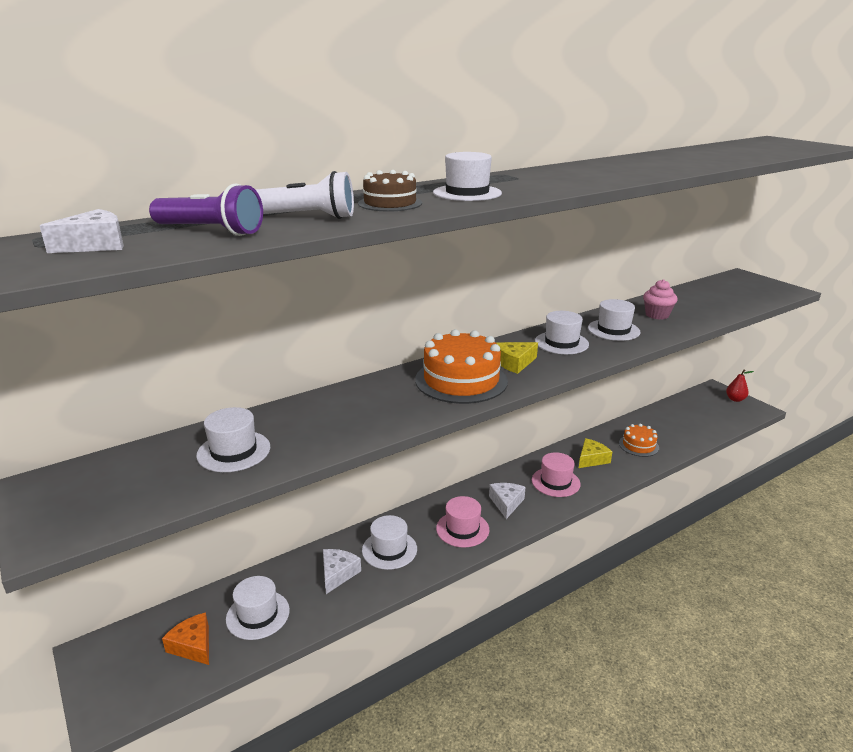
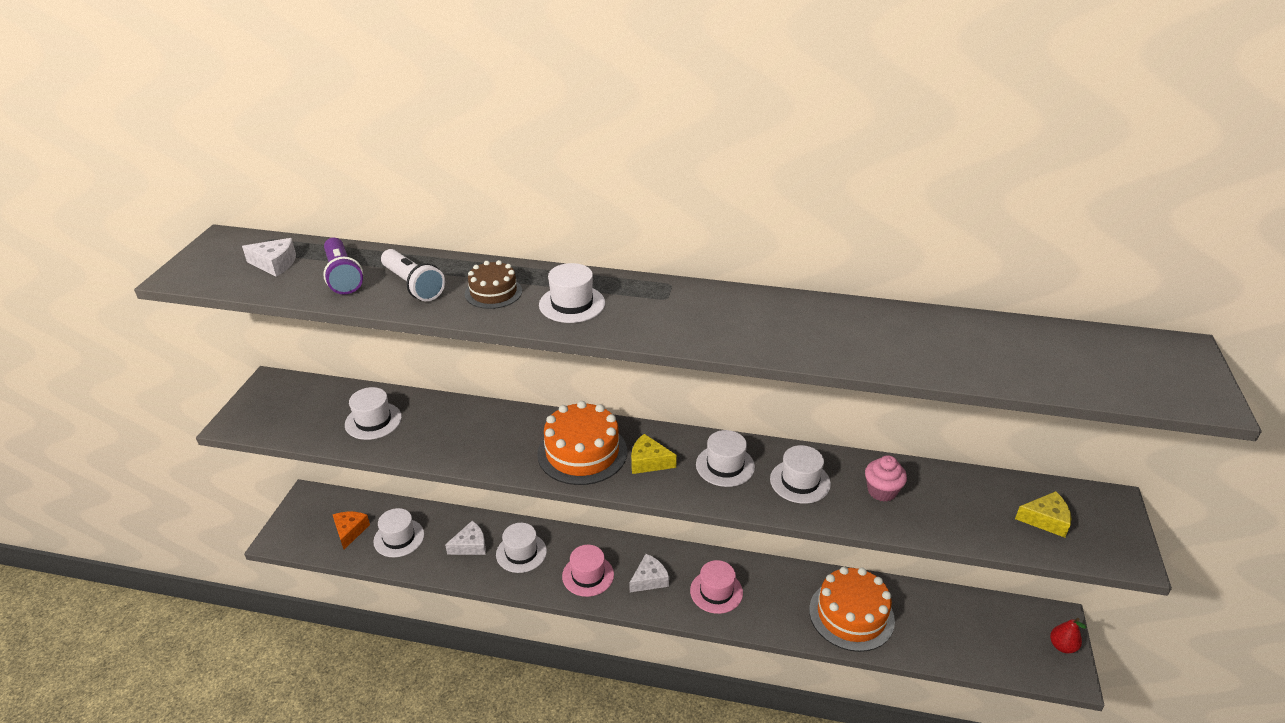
camera: 45 degrees right, 10 degrees up
(591, 459) = (782, 595): yellow cheese -> yellow cheese (1045, 520)
(638, 445) = (851, 615): orange cake -> orange cake, size x1.77

